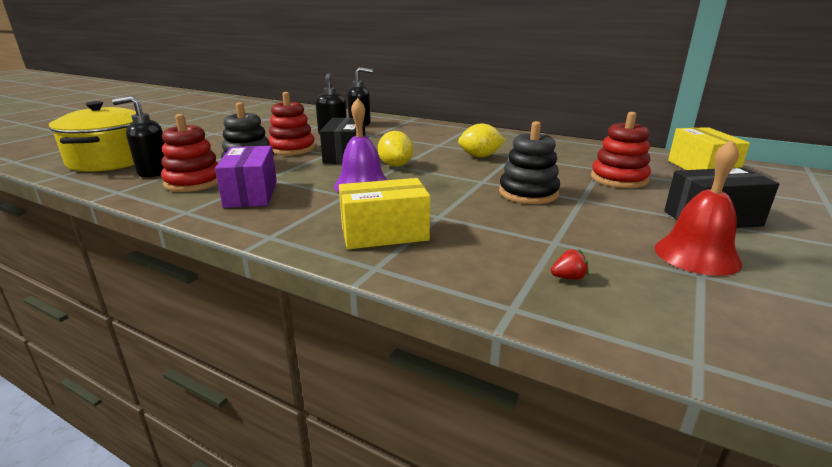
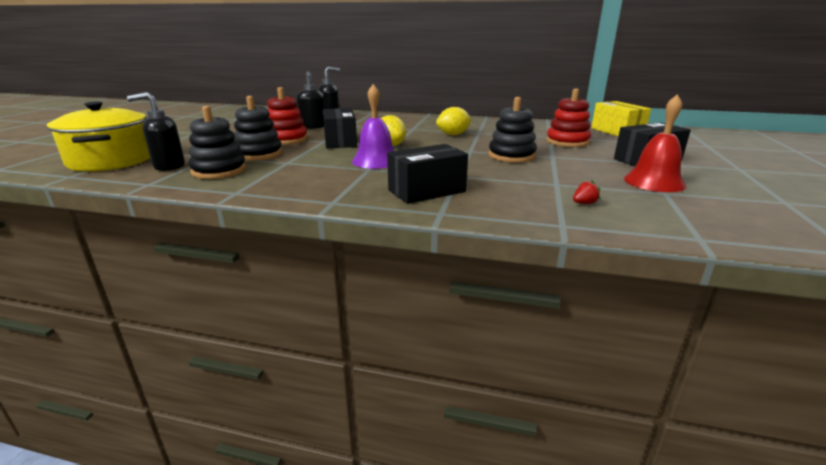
camera: 15 degrees left, 0 degrees up
(194, 182) = (219, 171): red stacking toy -> black stacking toy
(251, 194) = (283, 174): purple box -> none
(384, 234) = (427, 191): yellow box -> black box

